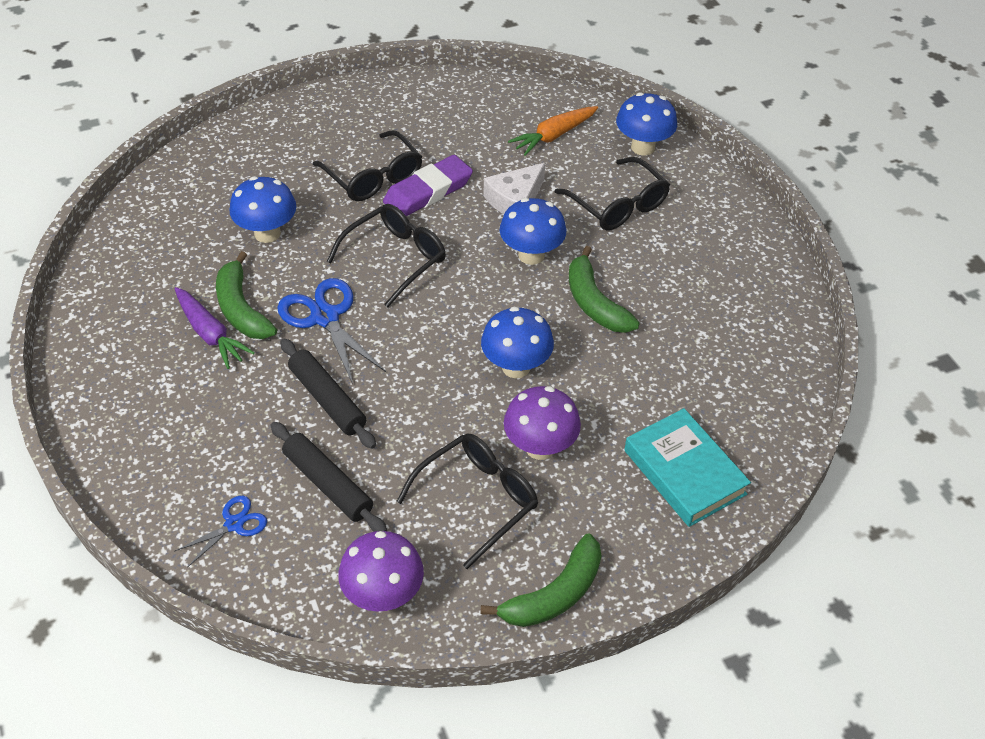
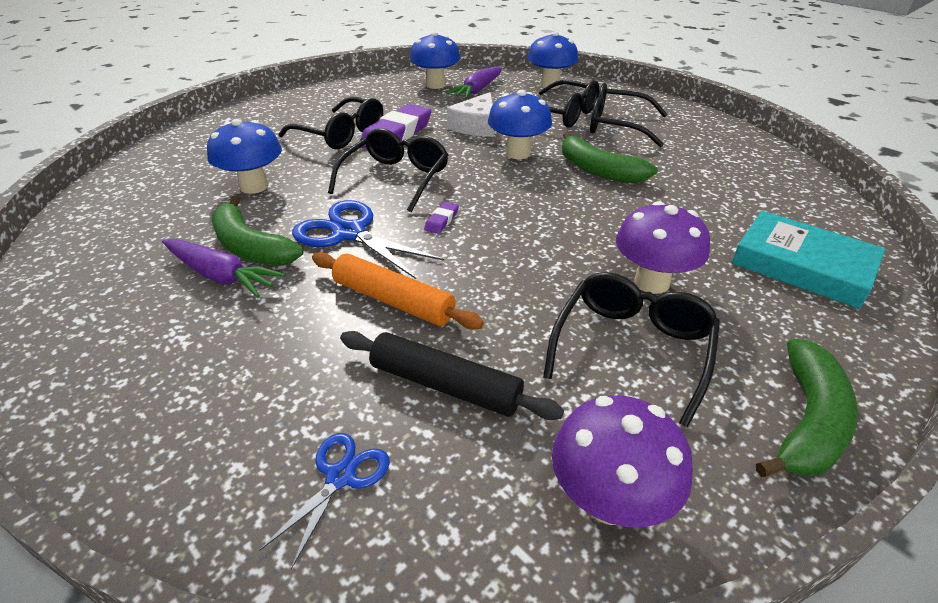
camera: 20 degrees left, 10 degrees down
(327, 399) = (393, 300): black rolling pin -> orange rolling pin
(409, 325) = (441, 220): none -> purple eraser
(516, 367) = (570, 227): blue mushroom -> blue mushroom (436, 85)
(554, 136) = (478, 90): orange carrot -> purple carrot
(665, 241) = (617, 126): none -> black glasses

